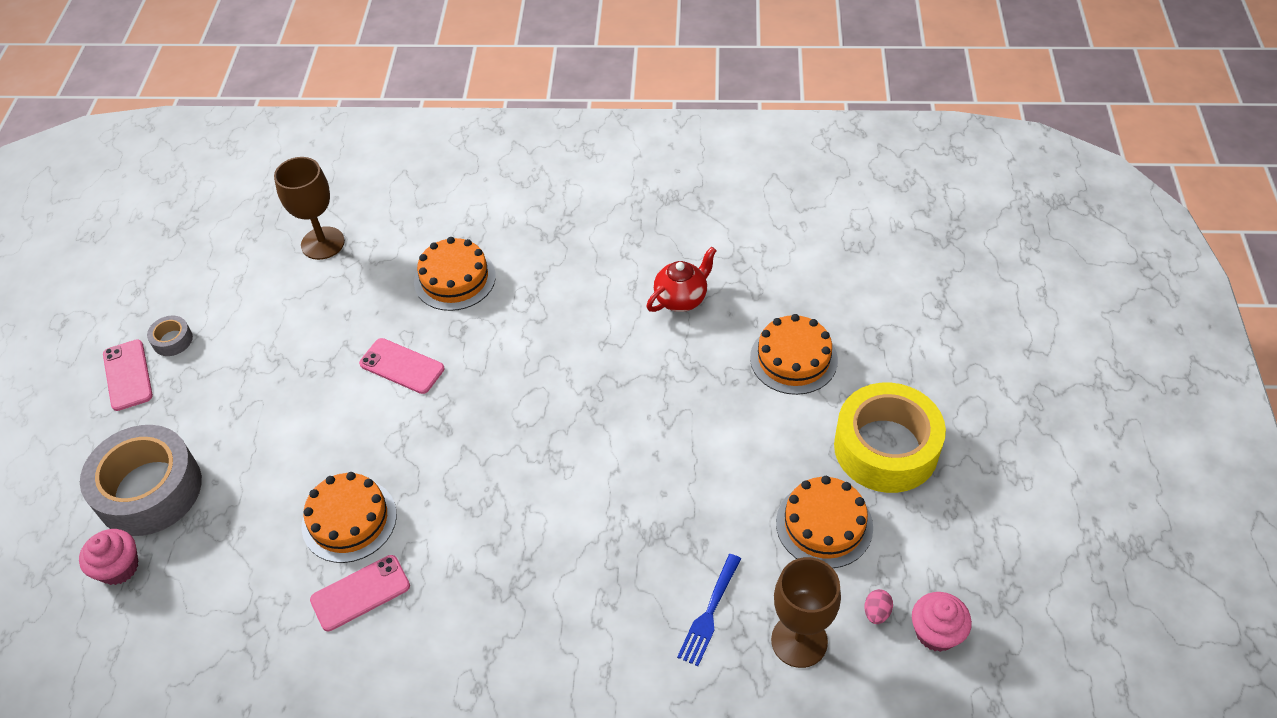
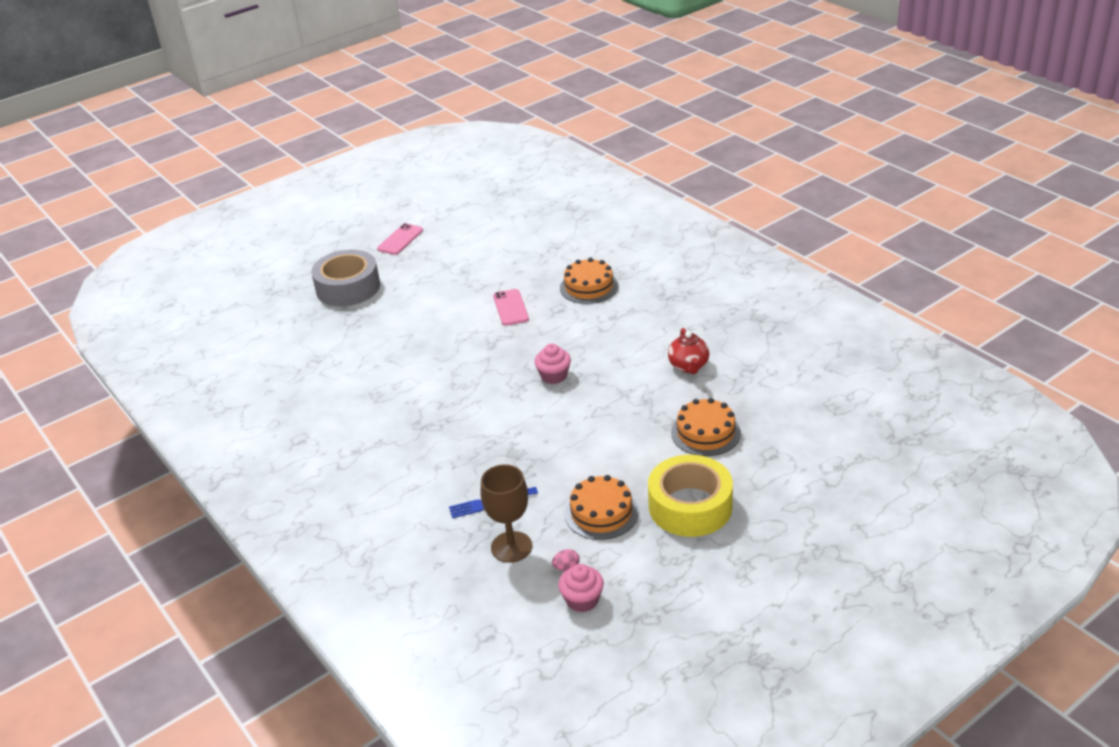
camera: 50 degrees right, 15 degrees down
(119, 567) = (300, 308): pink cupcake -> pink cupcake (554, 376)
(172, 340) = (435, 237): grey tape -> none
(322, 243) = (552, 235): brown goblet -> none
(349, 520) = (401, 352): orange cake -> none
(360, 593) = (366, 382): pink phone -> none
(681, 298) = (689, 366): red teapot -> red teapot turned 75 degrees clockwise

